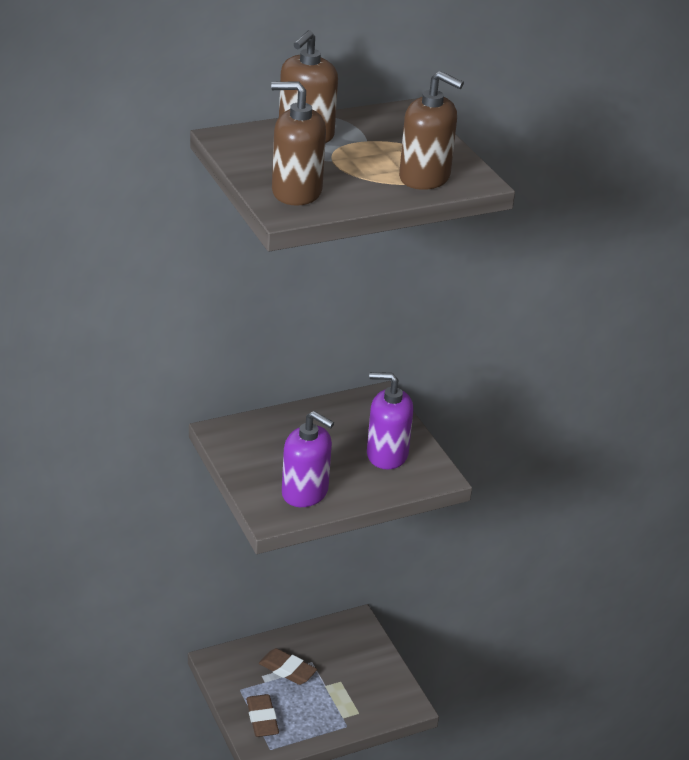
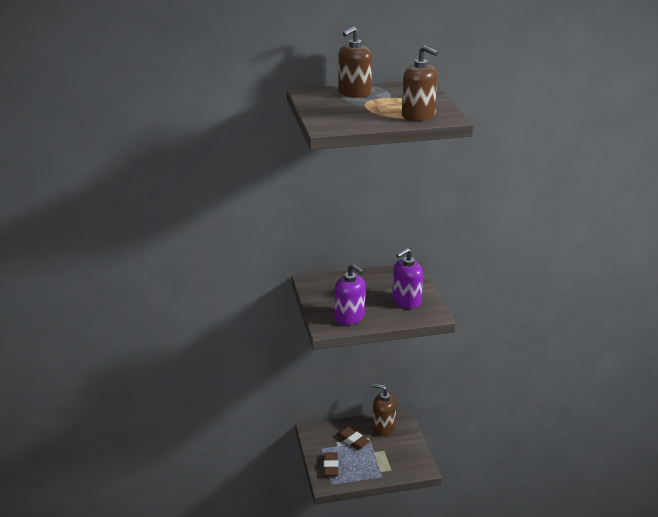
camera: 15 degrees right, 5 degrees down
(296, 192) = (335, 119): brown soap dispenser -> brown soap dispenser (383, 427)
(387, 454) = (406, 301): purple soap dispenser -> purple soap dispenser turned 60 degrees counterclockwise

